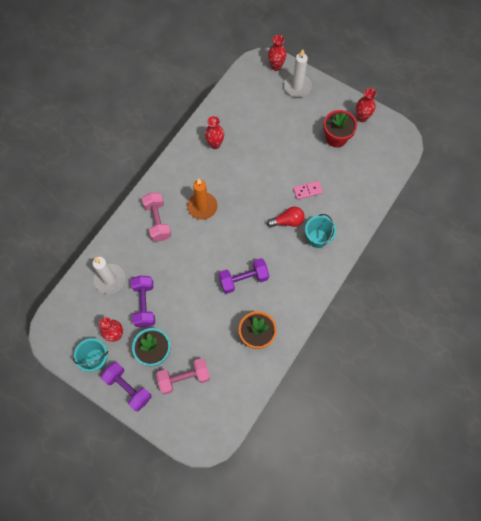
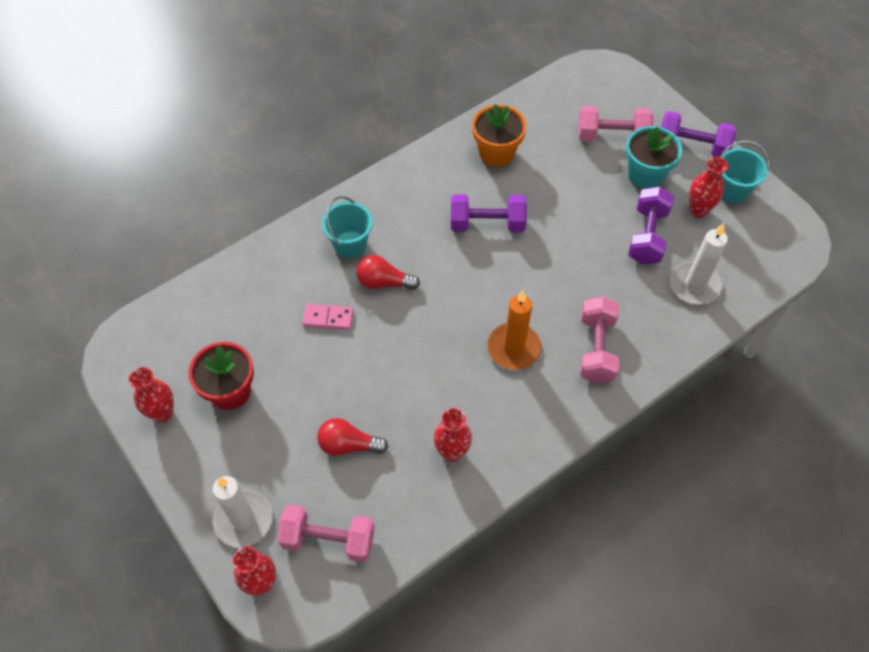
camera: 160 degrees left, 10 degrees down
(128, 388) = (692, 147): purple dumbbell -> purple dumbbell turned 45 degrees counterclockwise
(256, 91) = (328, 540): none -> pink dumbbell
(266, 132) = (348, 445): none -> red light bulb

